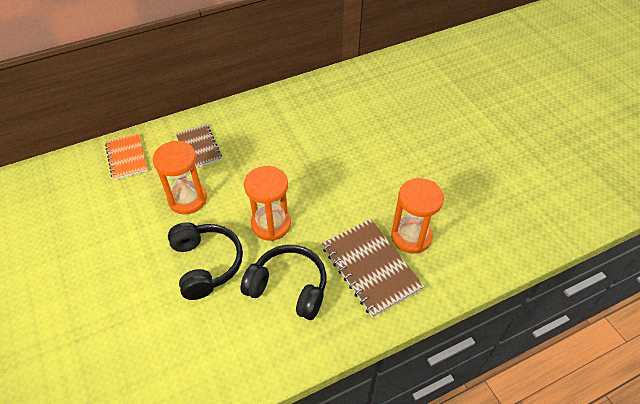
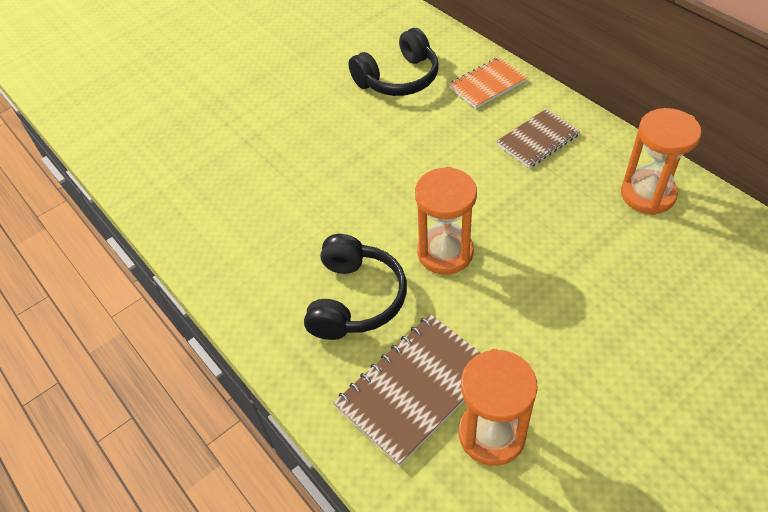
camera: 80 degrees right, 0 degrees up
(187, 199) = (449, 159): orange hourglass -> orange hourglass (647, 194)
(206, 264) = (363, 208): black headphones -> black headphones (398, 78)

